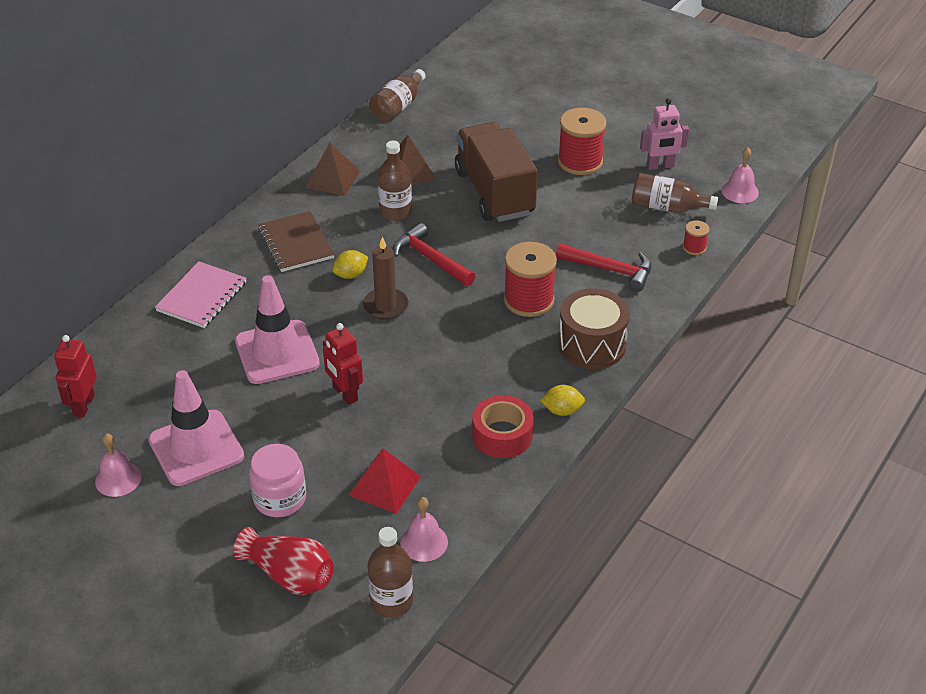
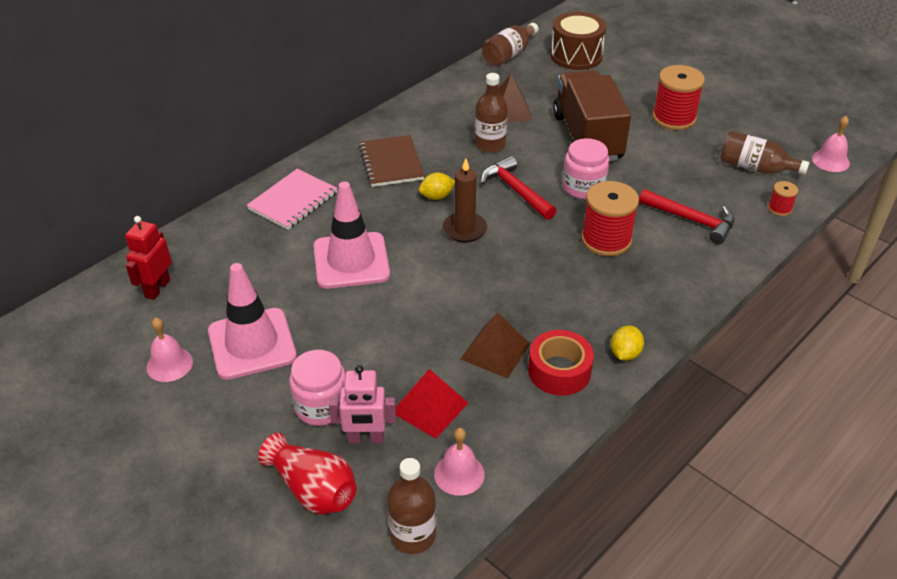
camera: 10 degrees right, 0 degrees up
(332, 179) = (437, 110): brown pyramid -> brown pyramid (495, 351)
(345, 393) = (408, 309): red robot -> none
(498, 247) = (583, 187): none -> pink jar
(562, 410) = (625, 354): yellow lemon -> yellow lemon turned 75 degrees counterclockwise
(592, 345) = (664, 291): brown drum -> brown drum (576, 56)
(660, 166) = (752, 129): pink robot -> pink robot (365, 438)

